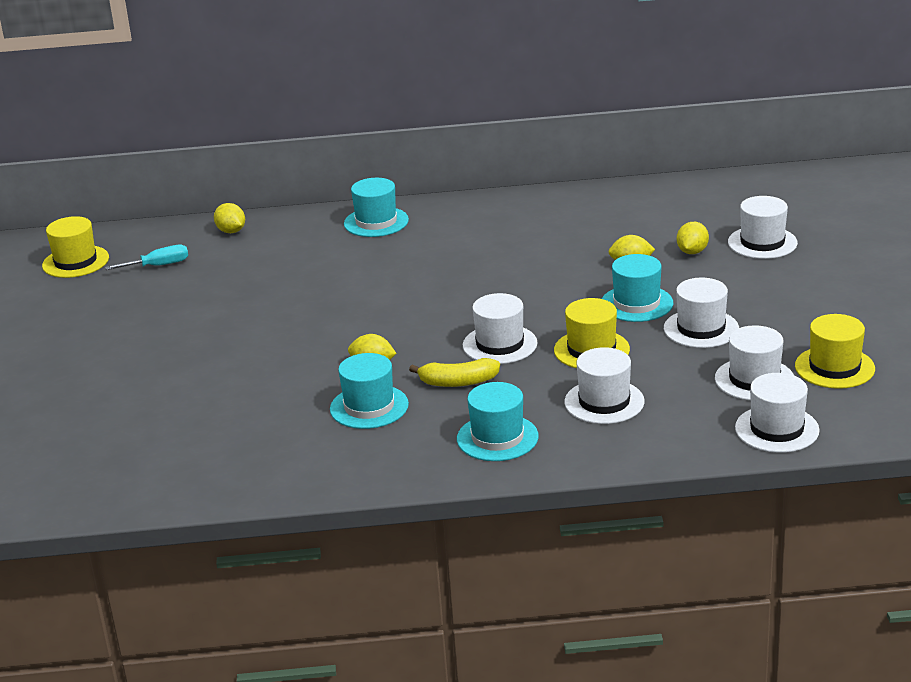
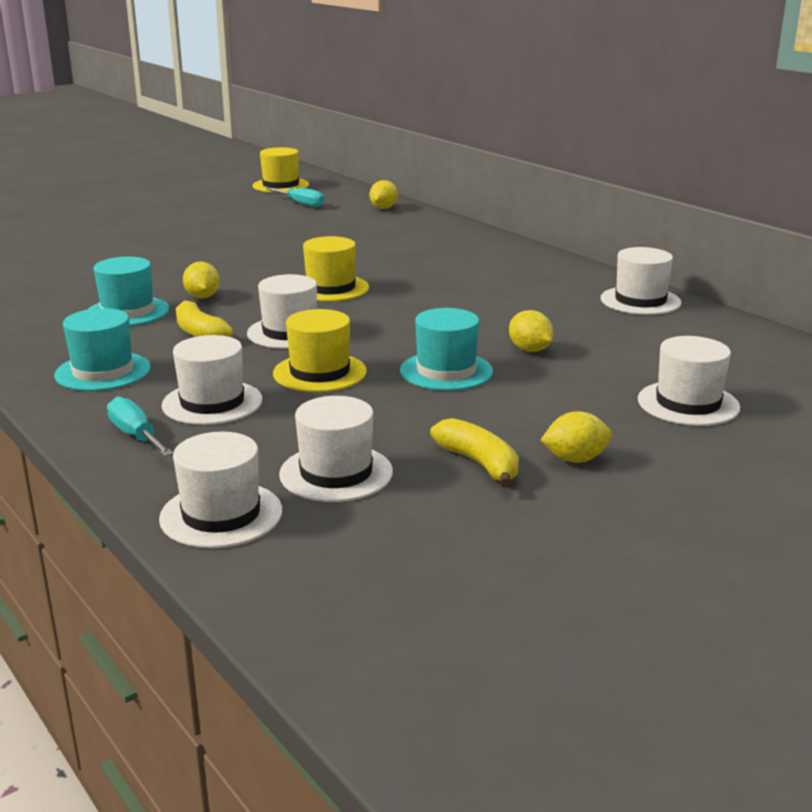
camera: 55 degrees right, 5 degrees down
(376, 222) = (465, 241): turquoise hat -> none
(633, 441) = (136, 436): none -> turquoise screwdriver
(692, 252) = (605, 372): yellow lemon -> yellow lemon (575, 459)
(701, 328) = (428, 415): white hat -> white hat (640, 301)
(782, 330) = (479, 464): none -> yellow banana
(834, 367) = (419, 520): yellow hat -> yellow hat (330, 288)

